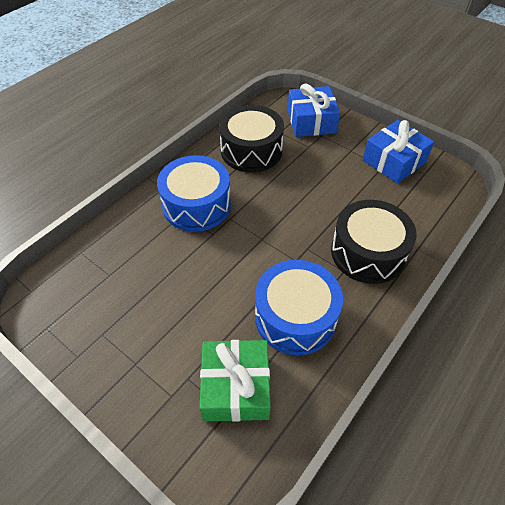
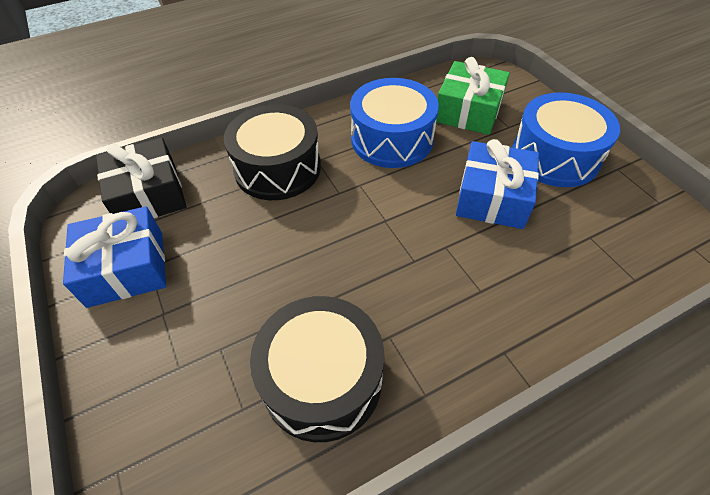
camera: 155 degrees left, 0 degrees up
(196, 205) = (456, 298): blue drum -> blue drum (555, 156)
(311, 121) = (165, 413): blue gift -> blue gift (492, 198)
(434, 202) = (148, 195): none -> black gift

